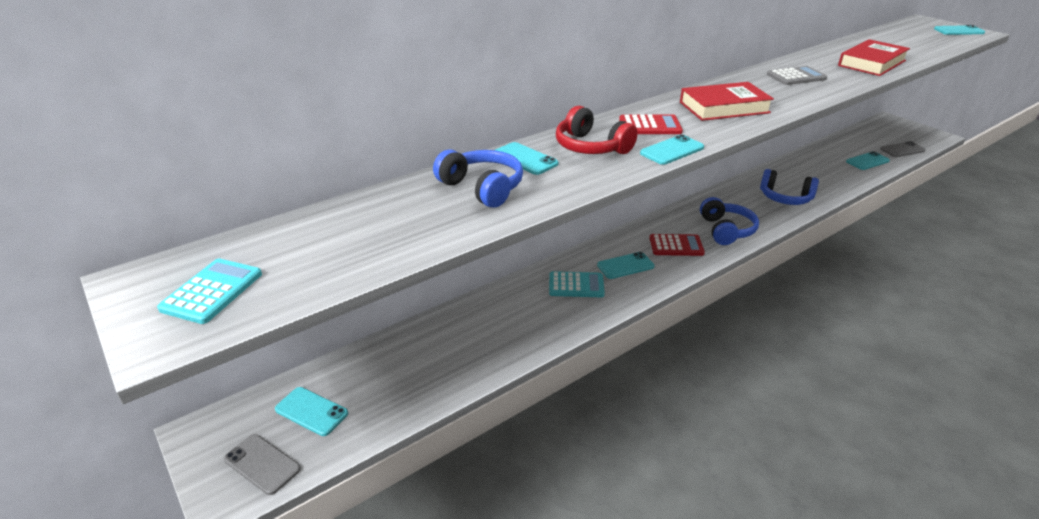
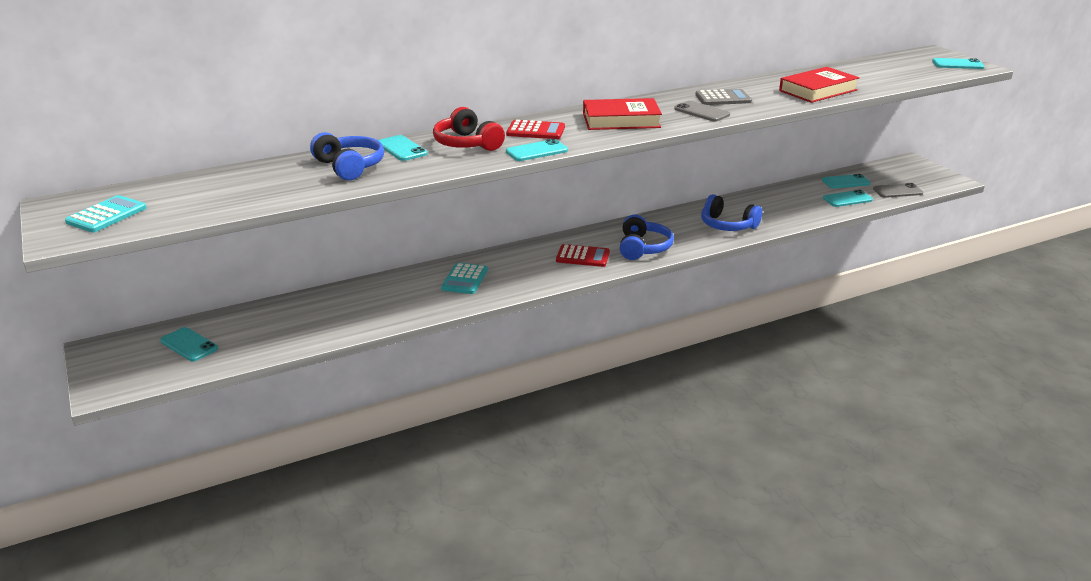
camera: 10 degrees right, 5 degrees down
(262, 464) = (137, 373): grey phone -> grey phone (701, 112)
(576, 285) = (464, 279): turquoise calculator -> turquoise calculator turned 90 degrees clockwise
(625, 266) = (521, 268): turquoise phone -> turquoise phone (846, 182)

